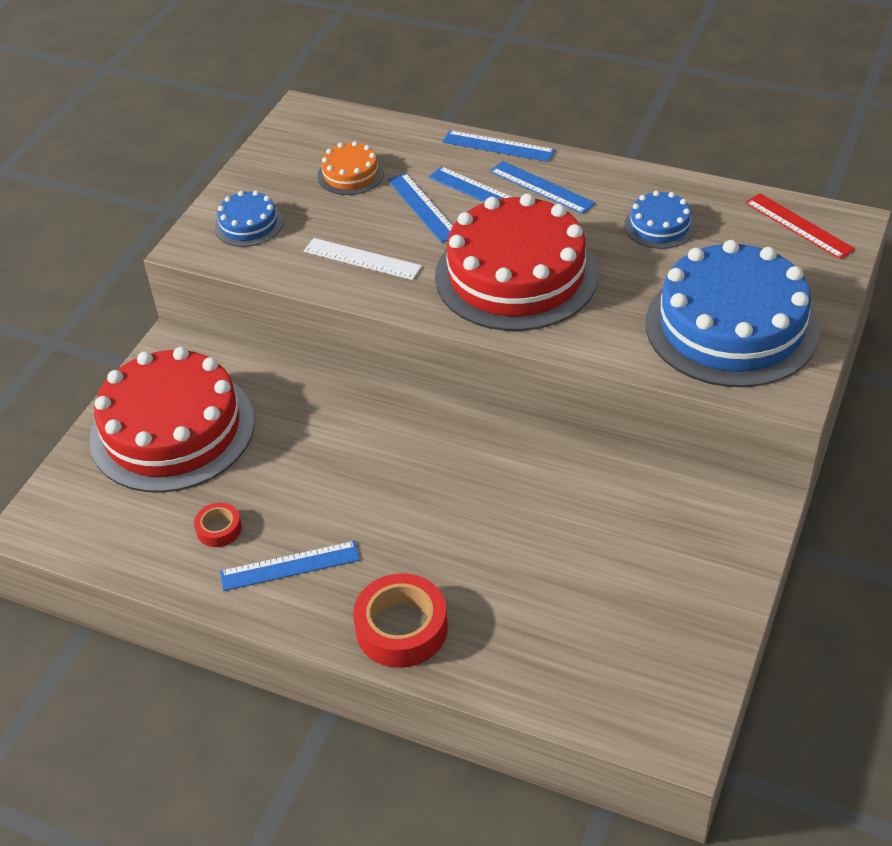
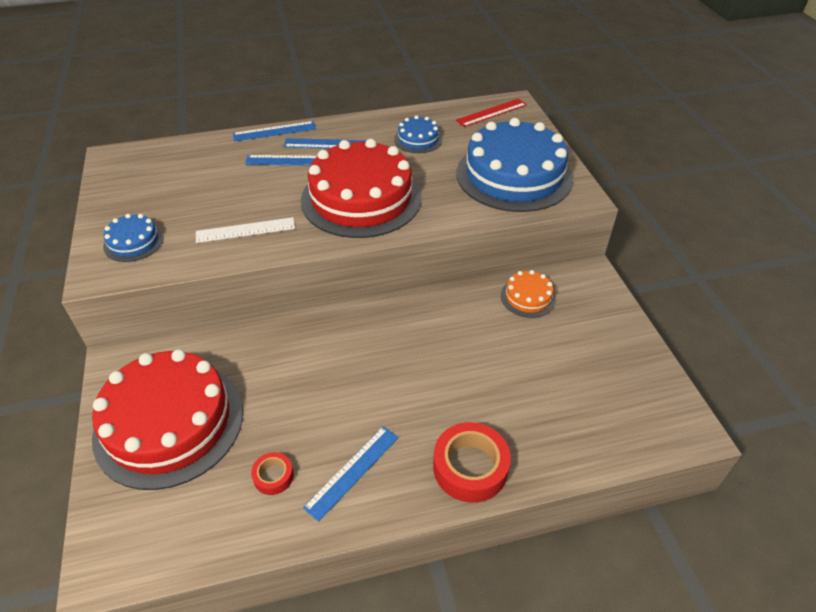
camera: 40 degrees left, 0 degrees up
(350, 174) = (185, 182): orange cake -> orange cake (528, 297)
(422, 207) = (258, 183): blue ruler -> none
(799, 226) = (491, 112): red ruler -> red ruler turned 45 degrees counterclockwise

